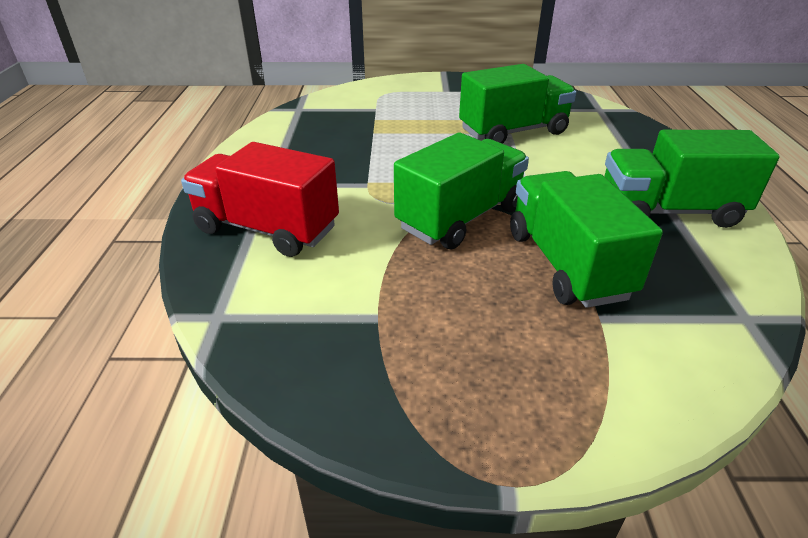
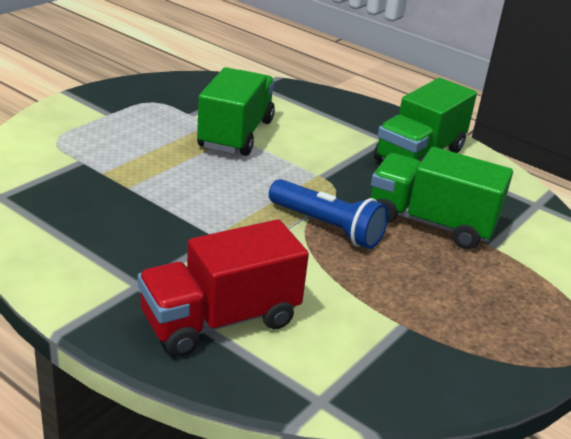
camera: 55 degrees left, 5 degrees down
(460, 218) = (327, 227): green truck -> blue flashlight

